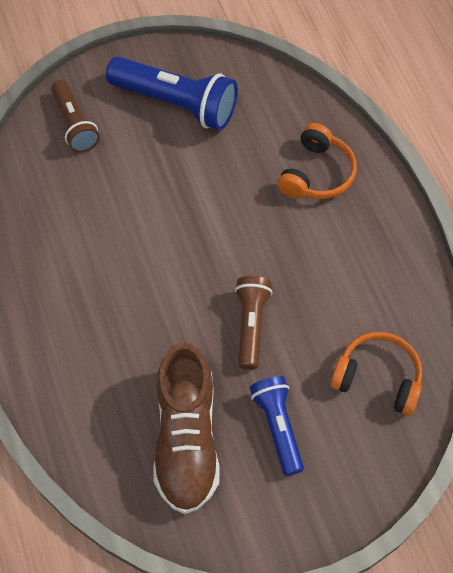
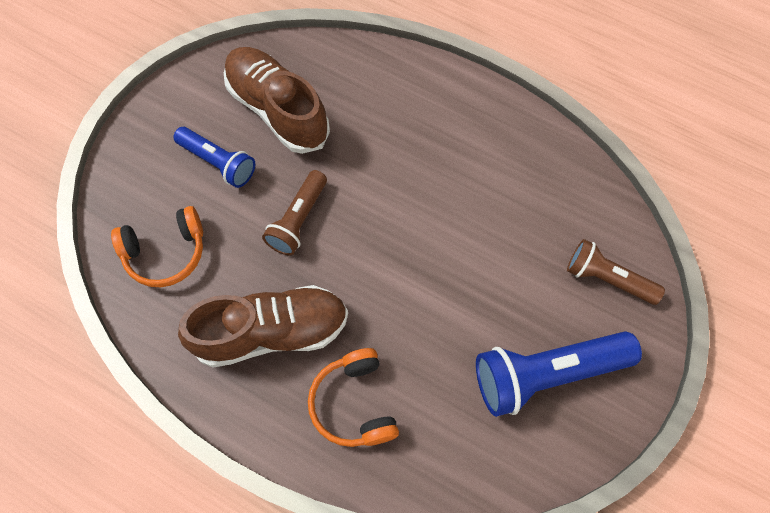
camera: 140 degrees right, 5 degrees up
(251, 325) = (298, 220): brown flashlight -> brown flashlight turned 60 degrees clockwise
(338, 257) = (271, 332): none -> brown shoe

